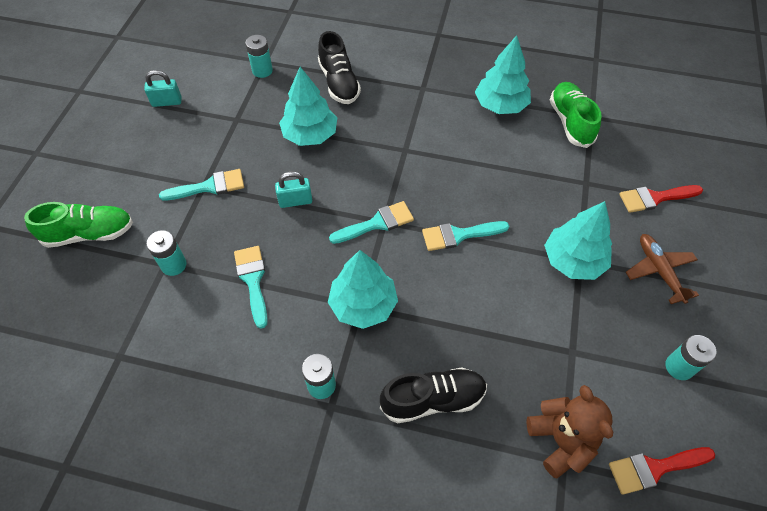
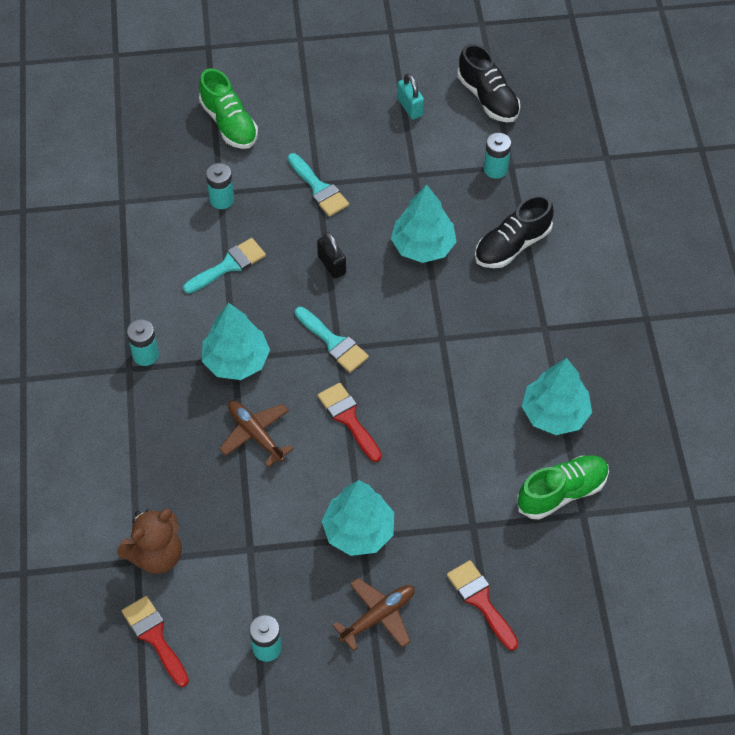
camera: 70 degrees right, 0 degrees up
(295, 201) = (331, 265): turquoise padlock -> black padlock
(433, 400) = (161, 444): black shoe -> black shoe (488, 98)
(450, 312) = (255, 434): none -> brown plane
(459, 235) = (348, 418): turquoise brush -> red brush

